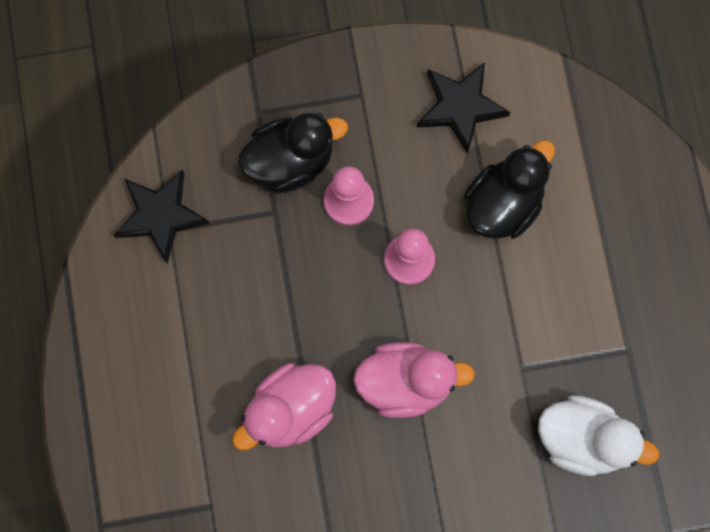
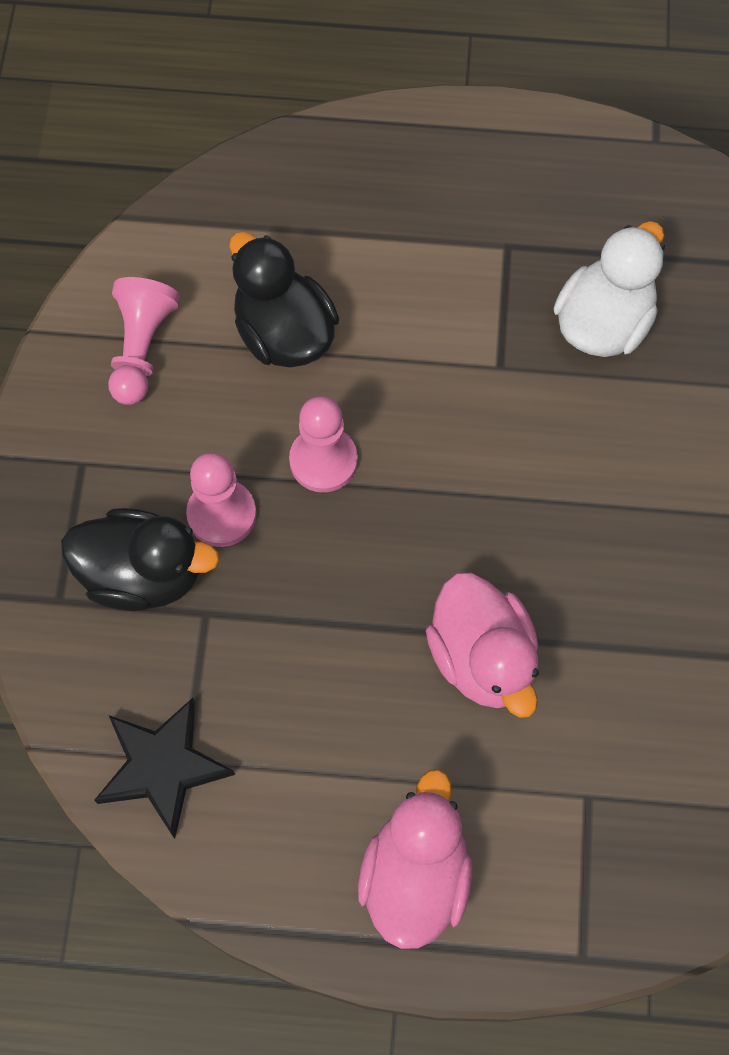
camera: 75 degrees left, 10 degrees down
(290, 161) = (143, 574): black duck -> black duck turned 105 degrees clockwise
(406, 382) = (482, 505): pink duck -> pink duck (415, 876)
(460, 107) = (141, 349): black star -> pink pawn

